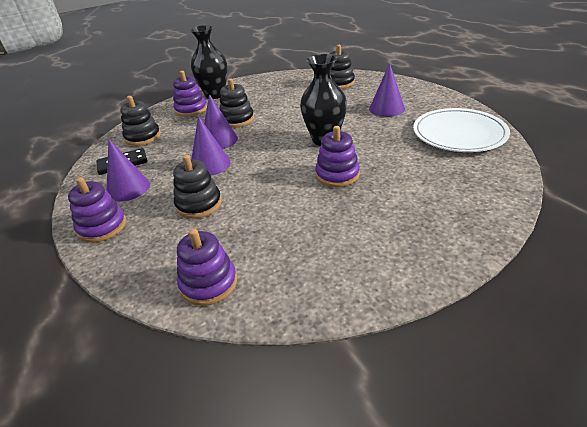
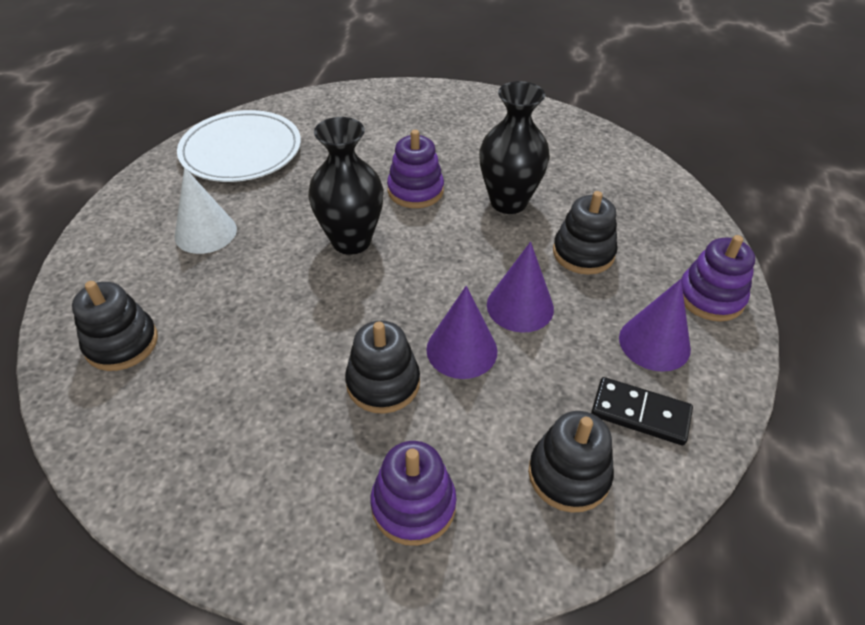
camera: 140 degrees left, 10 degrees up
(208, 283) = (632, 175): purple stacking toy -> none
(215, 95) = (313, 529): black vase -> black vase (508, 202)
(386, 108) = (205, 232): purple cone -> white cone

